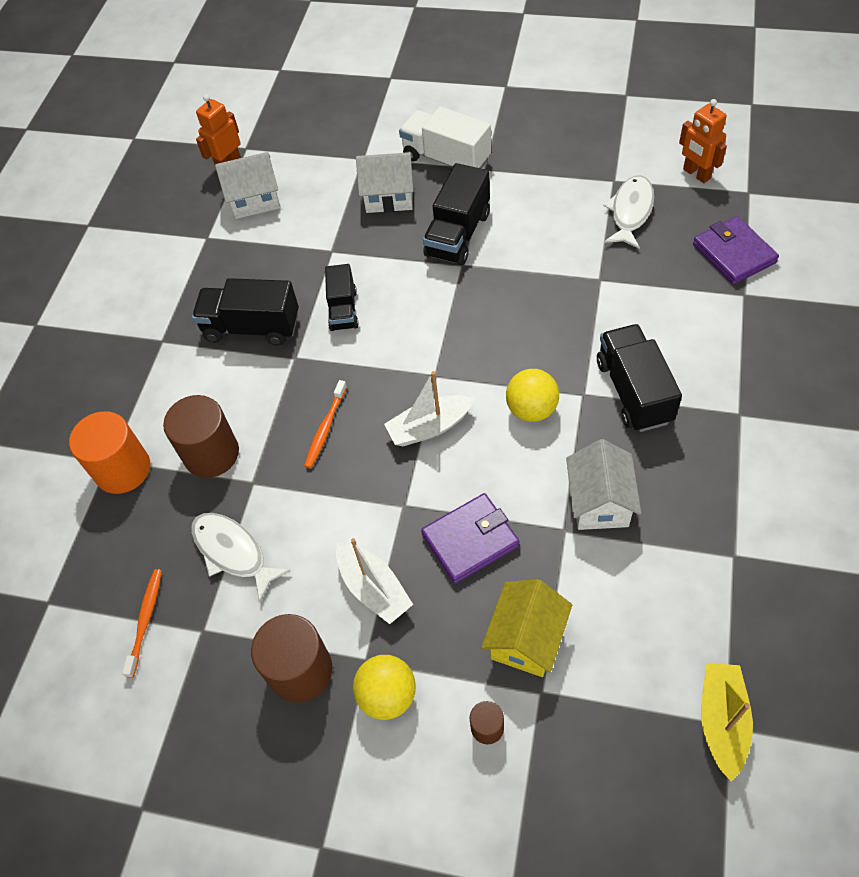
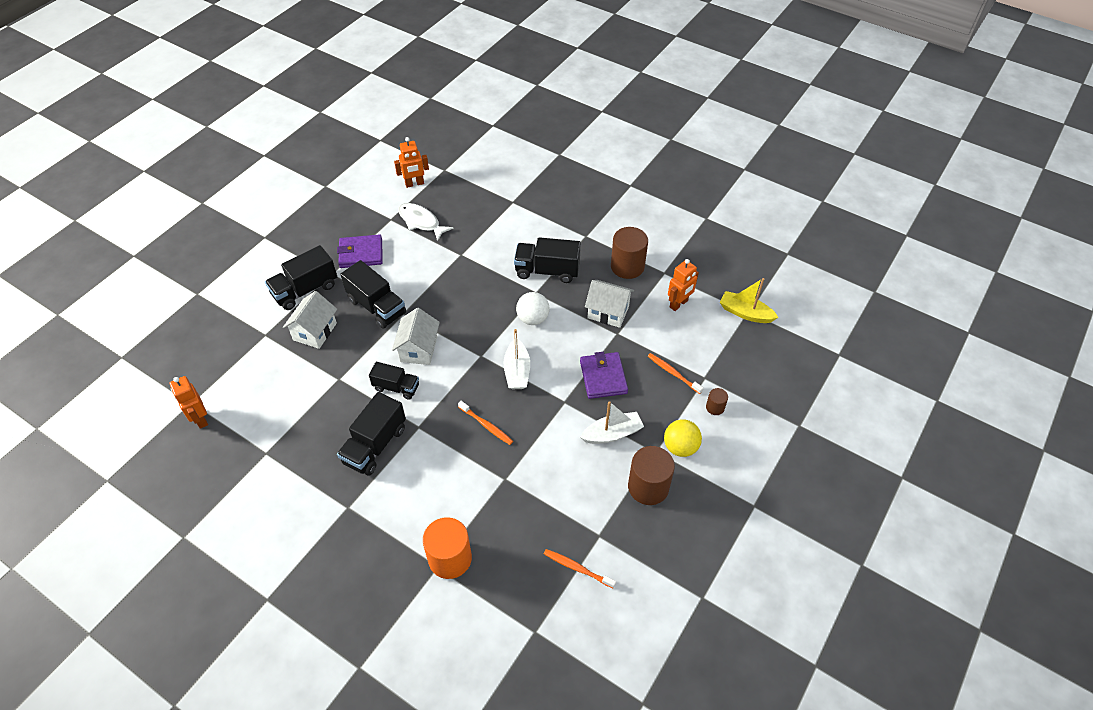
camera: 75 degrees left, 5 degrees down
(211, 454) = (468, 498): brown cylinder -> brown cylinder (627, 266)
(233, 552) = (552, 503): white fish -> none
(255, 200) = (252, 411): white house -> white house (418, 349)
(446, 159) = (305, 290): white truck -> black truck
(526, 639) = (673, 373): yellow house -> orange toothbrush
(531, 409) = (533, 319): yellow ball -> white ball
(677, 601) = (679, 304): none -> orange robot
(733, 253) = (482, 194): purple wallet -> purple wallet (361, 253)

